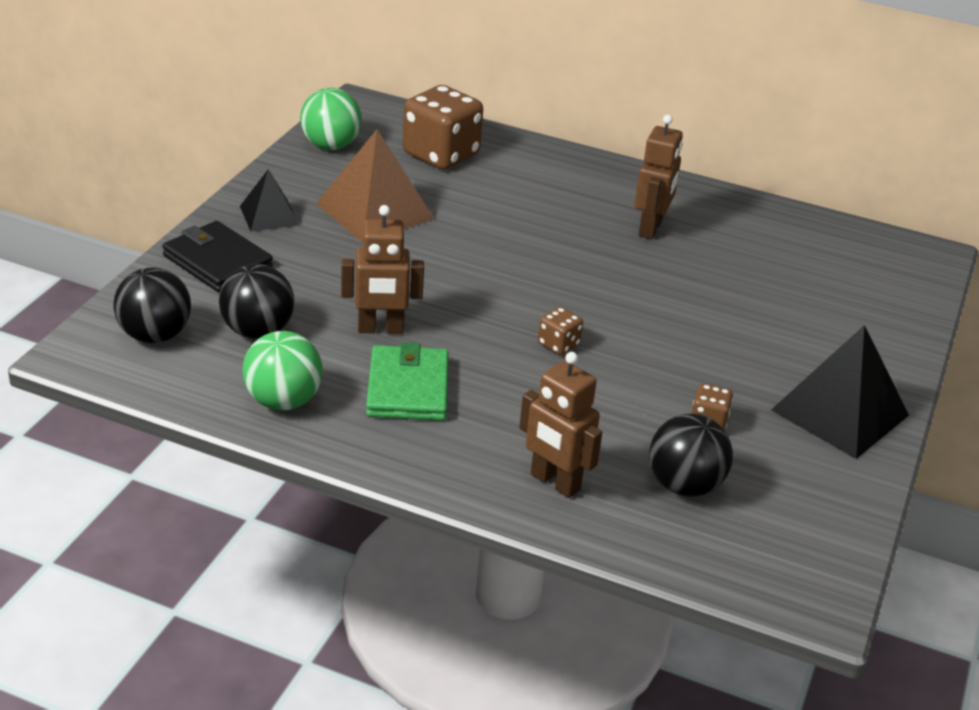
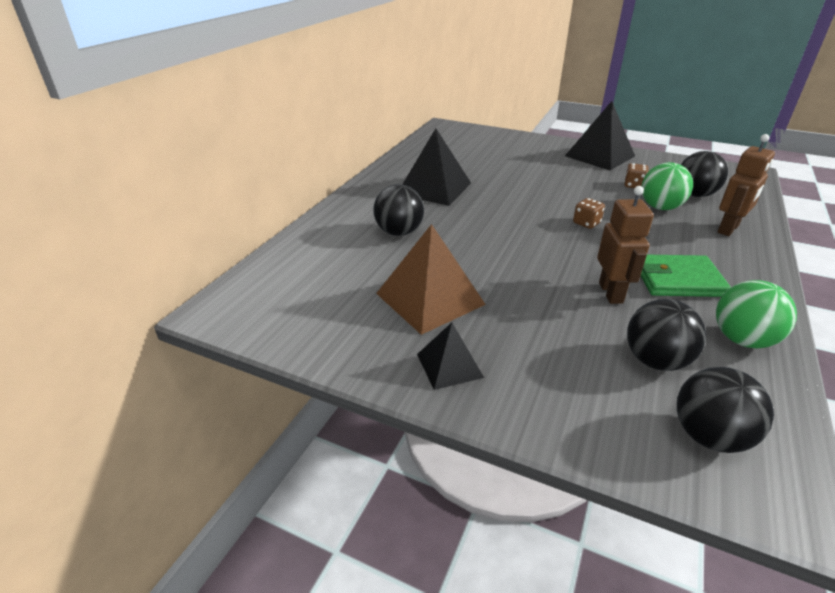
camera: 85 degrees left, 0 degrees up
(217, 262) = (551, 398): black wallet -> none
(330, 146) = (303, 329): green ball -> green ball (660, 207)
(441, 155) = (327, 265): brown dice -> none
(517, 198) = (399, 232): none -> black ball
(650, 228) = (434, 188): brown robot -> black pyramid

